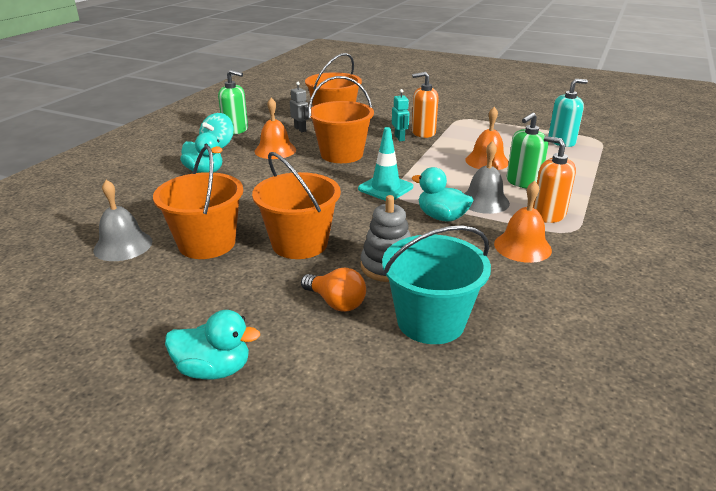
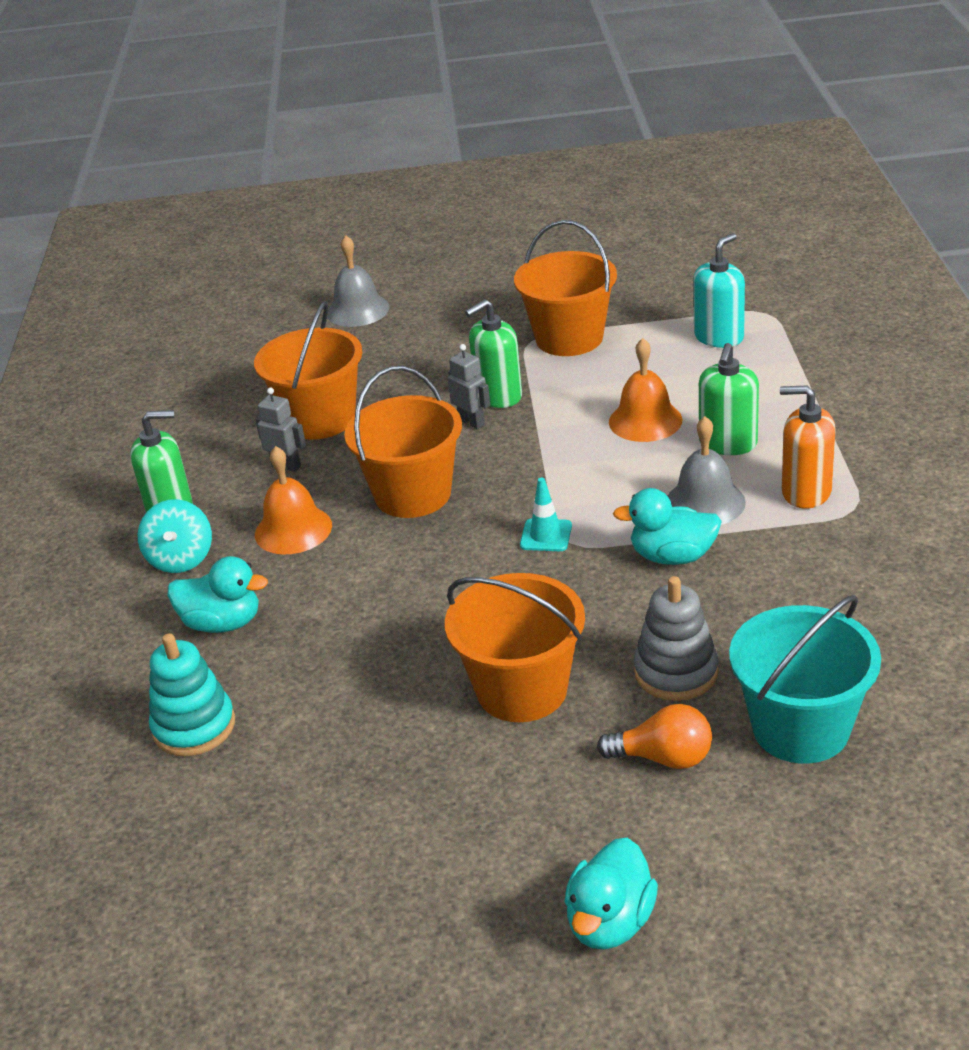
camera: 25 degrees left, 5 degrees up
(123, 245) = (261, 815): grey bell -> grey bell (357, 310)
(144, 202) = (194, 726): none -> turquoise stacking toy
(207, 243) = (387, 752): orange bucket -> orange bucket (569, 338)
(214, 369) = (610, 922): turquoise duck -> turquoise duck turned 135 degrees clockwise
(385, 188) = (546, 535): turquoise traffic cone -> turquoise traffic cone, size x0.65
(399, 138) = (471, 422): turquoise robot -> grey robot
(423, 133) = (498, 396): orange soap dispenser -> green soap dispenser
(522, 246) = (815, 561): orange bell -> none

